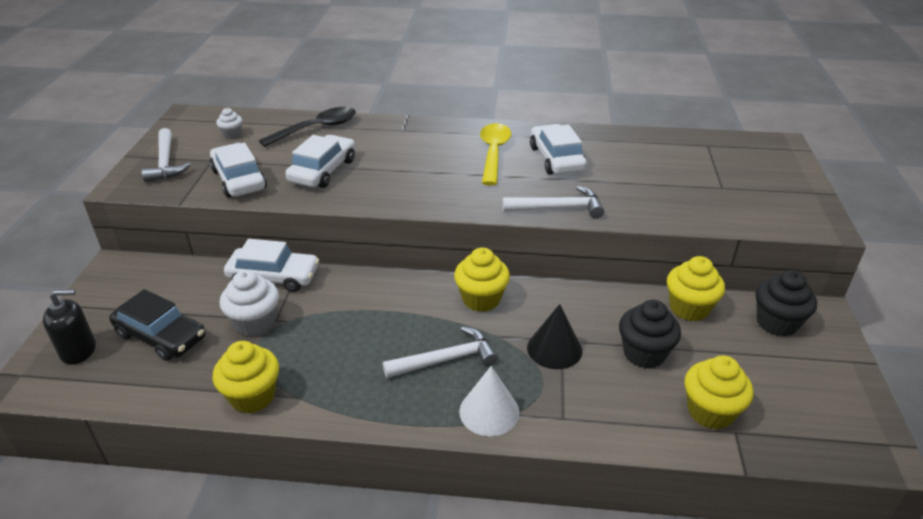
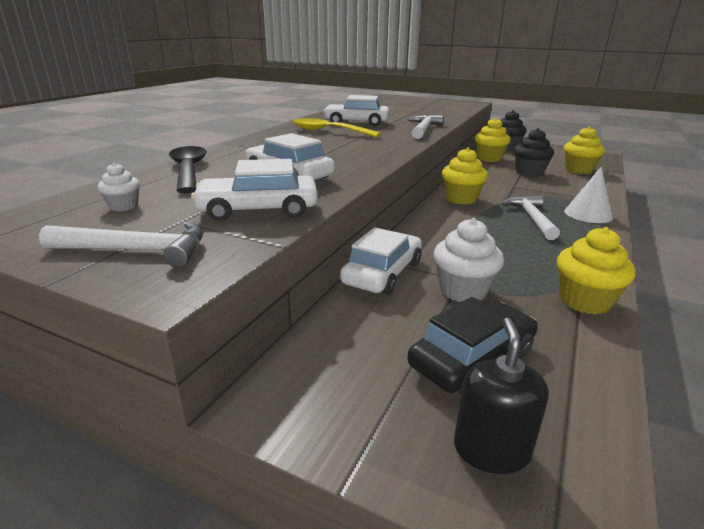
camera: 70 degrees left, 10 degrees down
(554, 349) = (522, 189): black cone -> none

